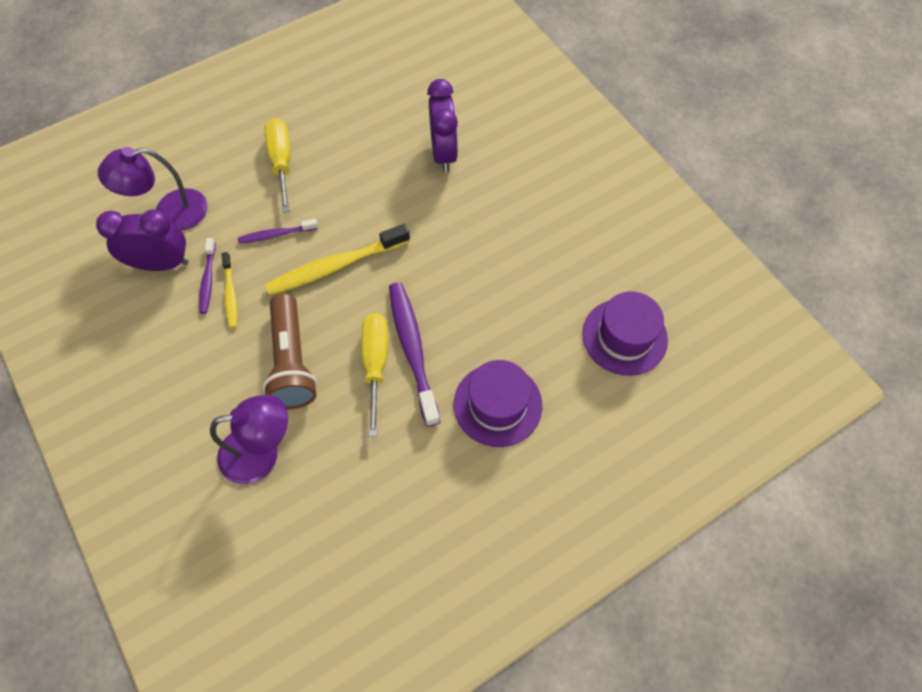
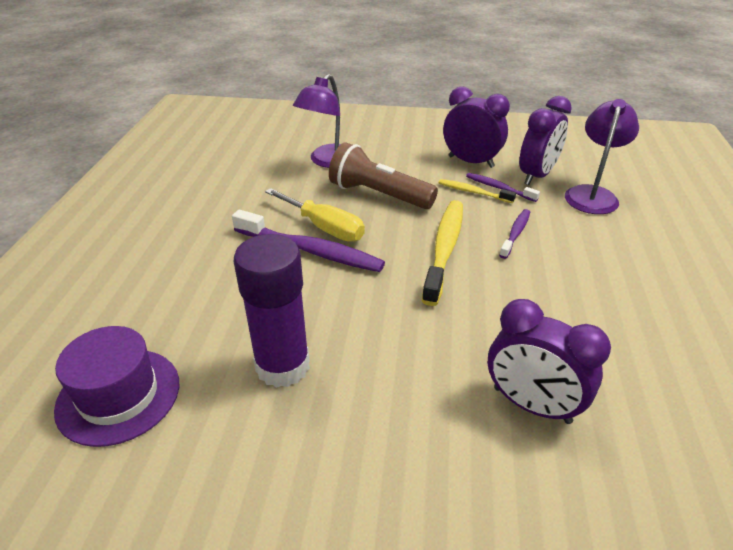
camera: 130 degrees right, 25 degrees down
(169, 327) = (471, 162): none -> purple clock
(282, 162) = (613, 272): yellow screwdriver -> none
(497, 404) = (201, 268): purple hat -> none
(527, 276) = (282, 366): none -> purple glue stick

